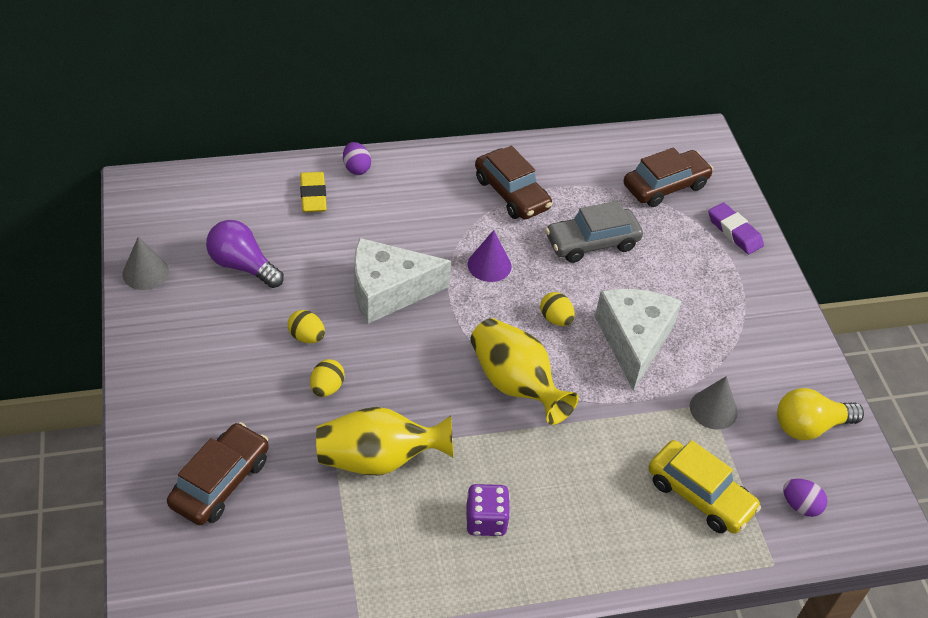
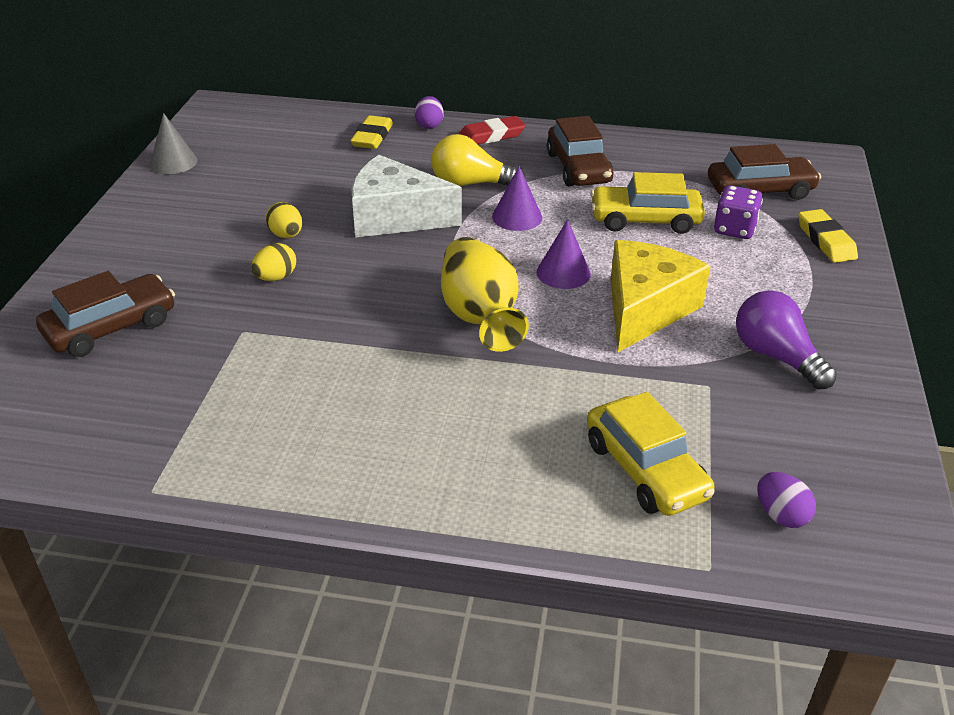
camera: 25 degrees right, 10 degrees down
(242, 266) = (266, 173): purple light bulb -> purple light bulb (776, 356)
(379, 459) = (285, 346): yellow vase -> none
(418, 170) = (491, 136): none -> red eraser
(486, 520) = (364, 428): purple dice -> purple dice (734, 229)
(556, 319) = (563, 273): yellow egg -> purple cone
(592, 243) = (645, 220): grey car -> yellow car
(633, 341) = (645, 309): white cheese -> yellow cheese
(713, 409) = (711, 391): grey cone -> none
(734, 232) = (825, 241): purple eraser -> yellow eraser
(809, 426) = (835, 436): yellow light bulb -> yellow light bulb (470, 184)

